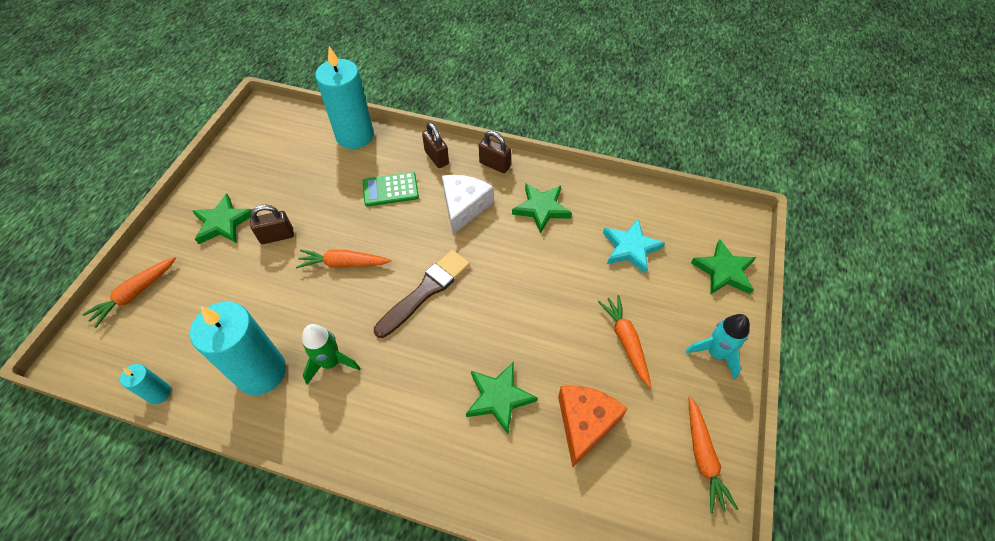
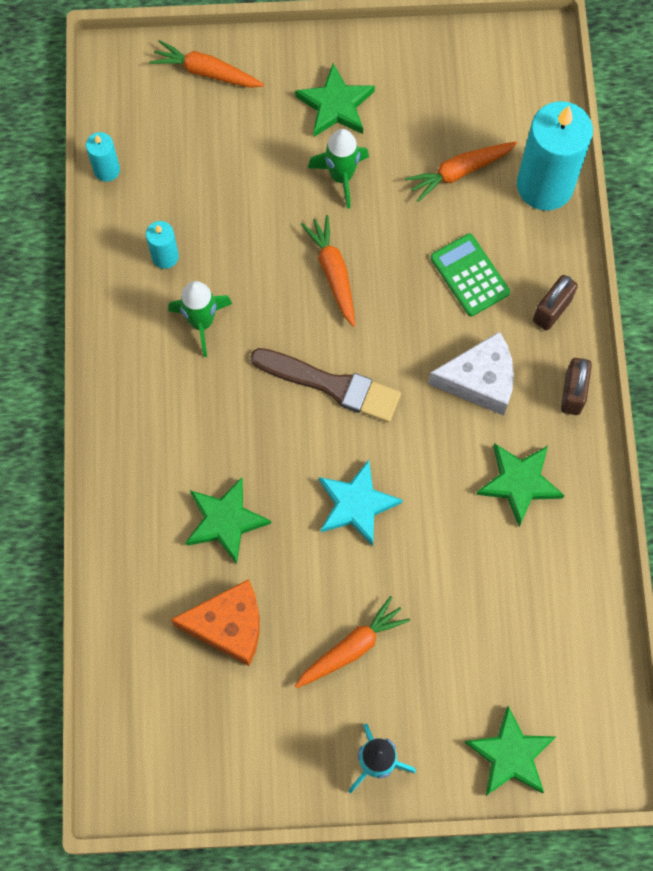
camera: 70 degrees right, 15 degrees up
(261, 372) = (165, 256): turquoise candle -> turquoise candle, size x0.46
(277, 236) = (341, 177): brown padlock -> green rocket
(630, 248) = (499, 620): turquoise star -> turquoise star (356, 504)
(703, 457) = (234, 768): orange carrot -> orange carrot (459, 172)

